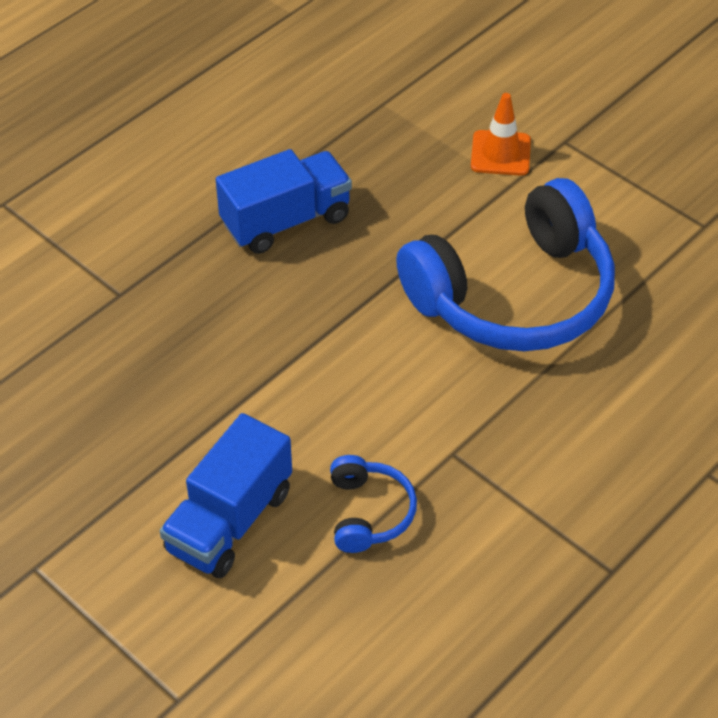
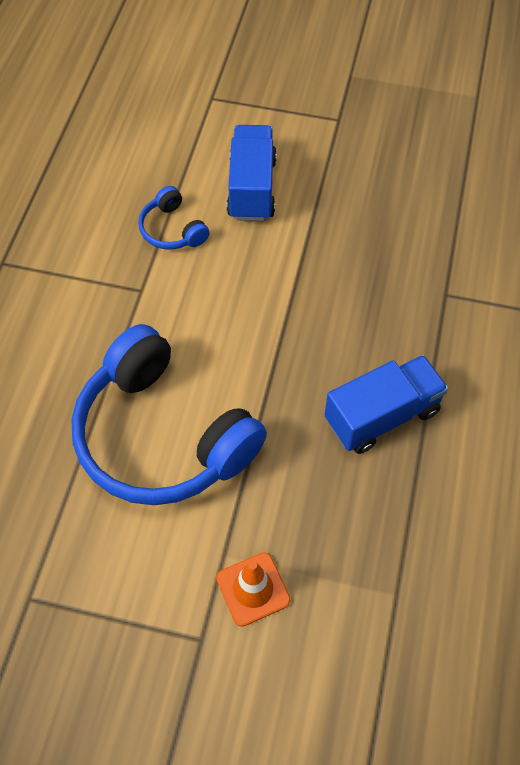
camera: 150 degrees right, 10 degrees up
(286, 221) = (382, 416): blue truck -> blue truck turned 150 degrees counterclockwise
(514, 296) = (162, 436): blue headphones -> blue headphones turned 75 degrees counterclockwise

